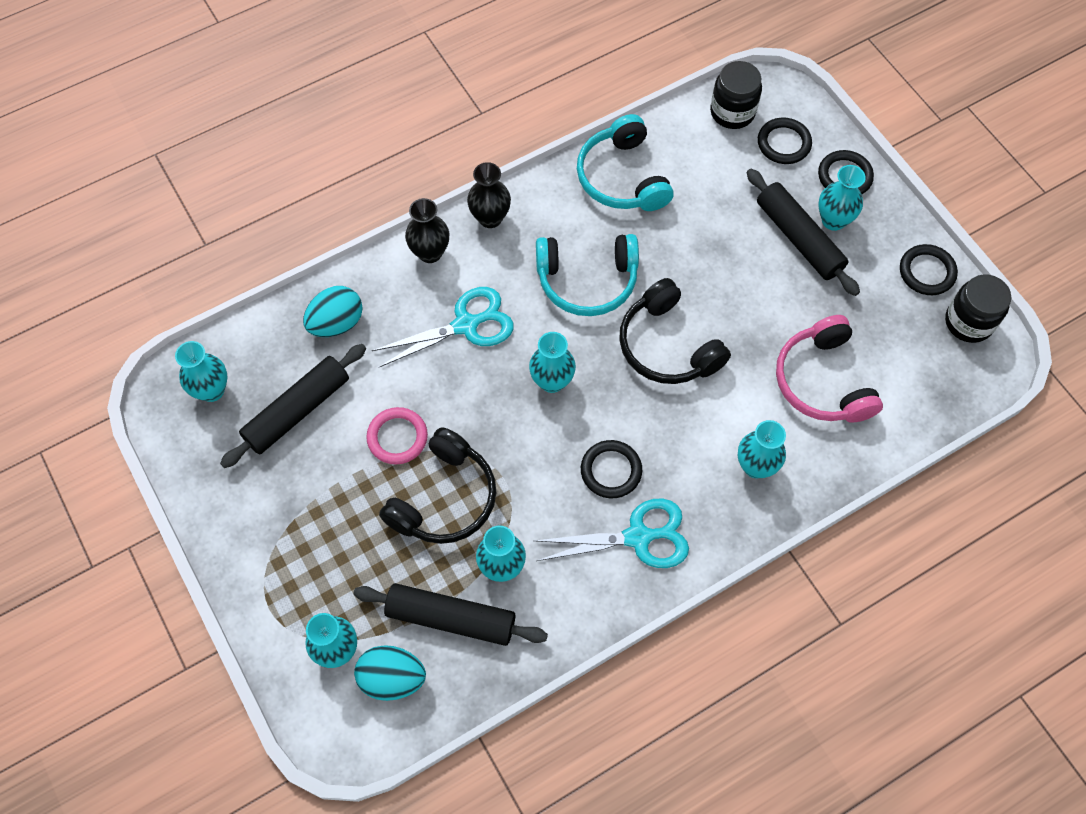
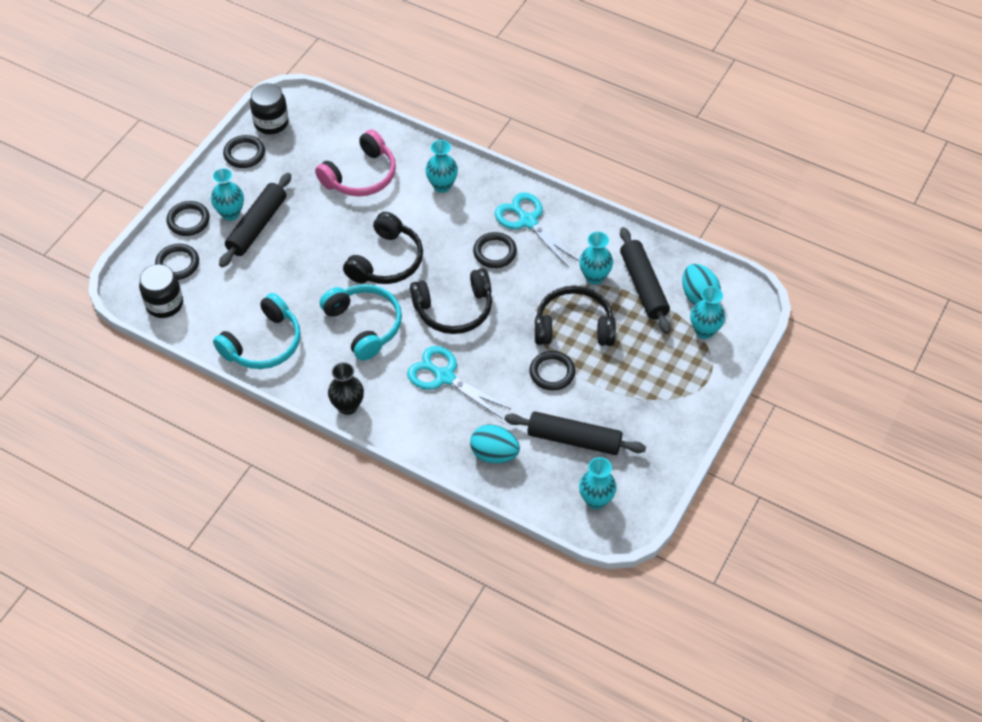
camera: 120 degrees left, 10 degrees down
(397, 437) = (552, 372): pink ring -> black ring
(430, 253) = (400, 428): black vase -> none
(552, 381) = (454, 309): turquoise vase -> black headphones

